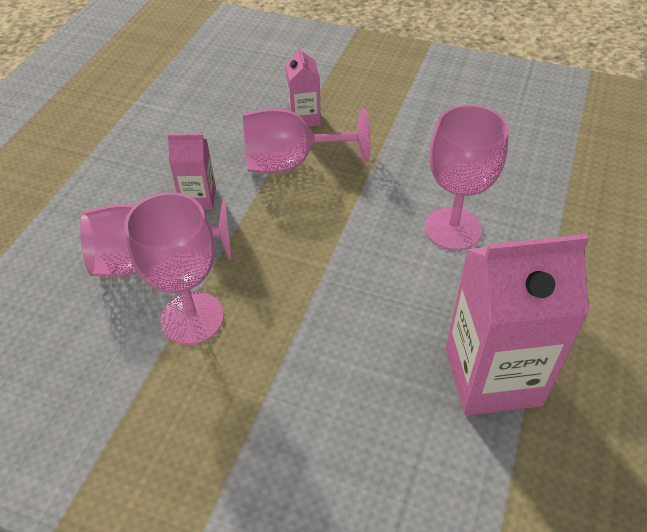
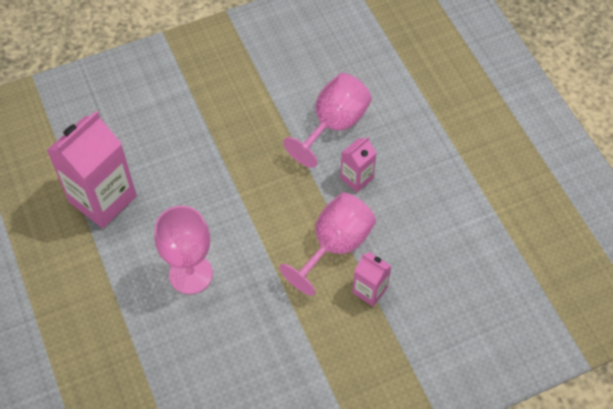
camera: 135 degrees right, 10 degrees up
(192, 318) = (274, 117): pink goblet -> none

